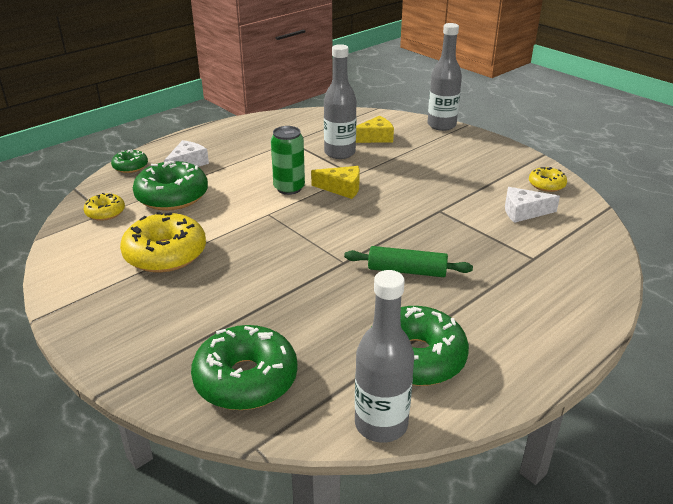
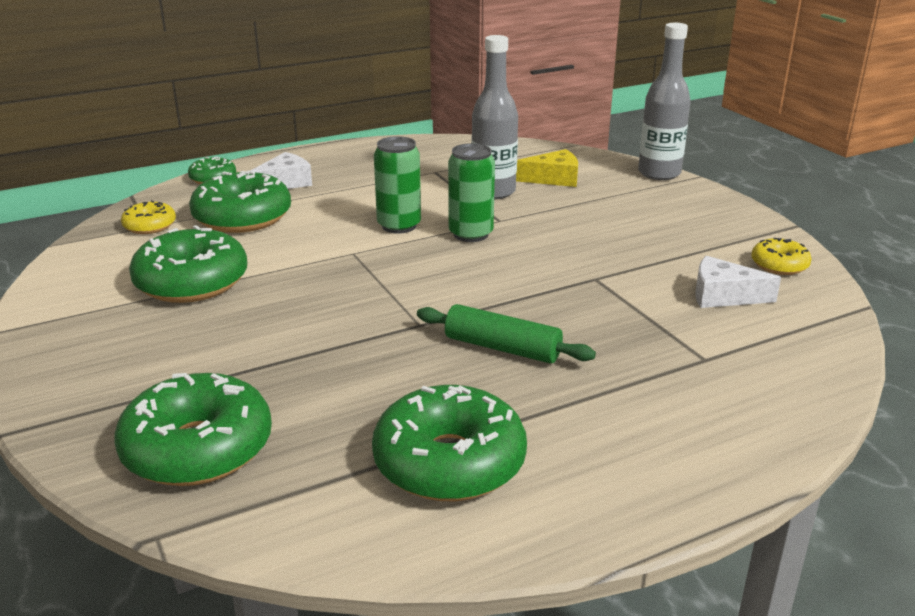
camera: 15 degrees right, 5 degrees down
(165, 254) = (192, 282): yellow donut -> green donut
(342, 188) = (471, 234): yellow cheese -> green can
(381, 424) = (346, 541): grey bottle -> none

